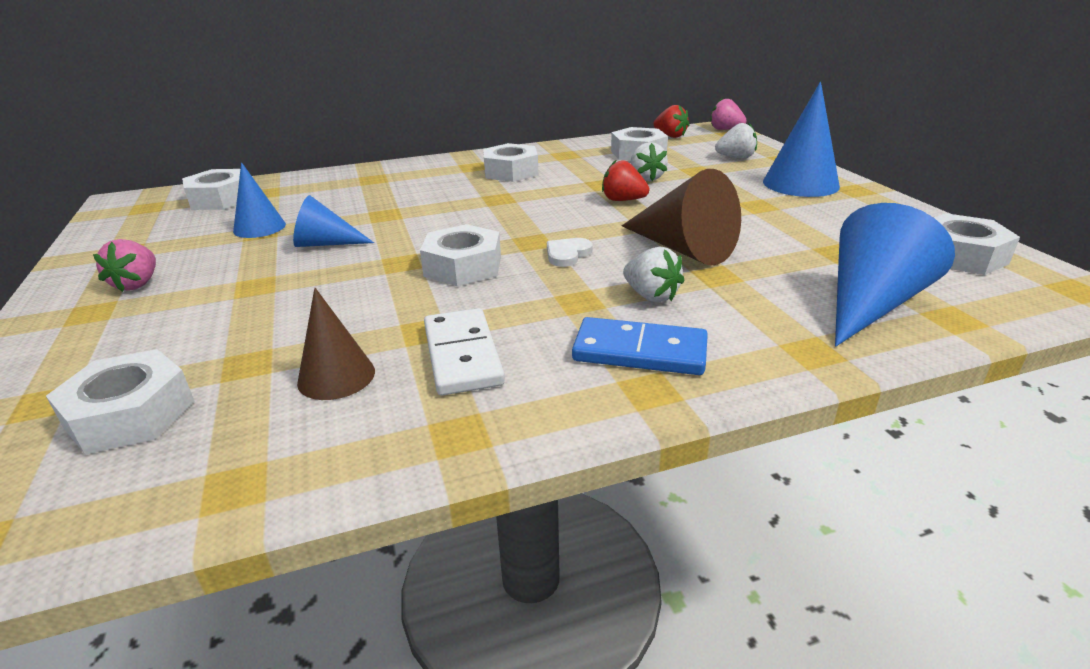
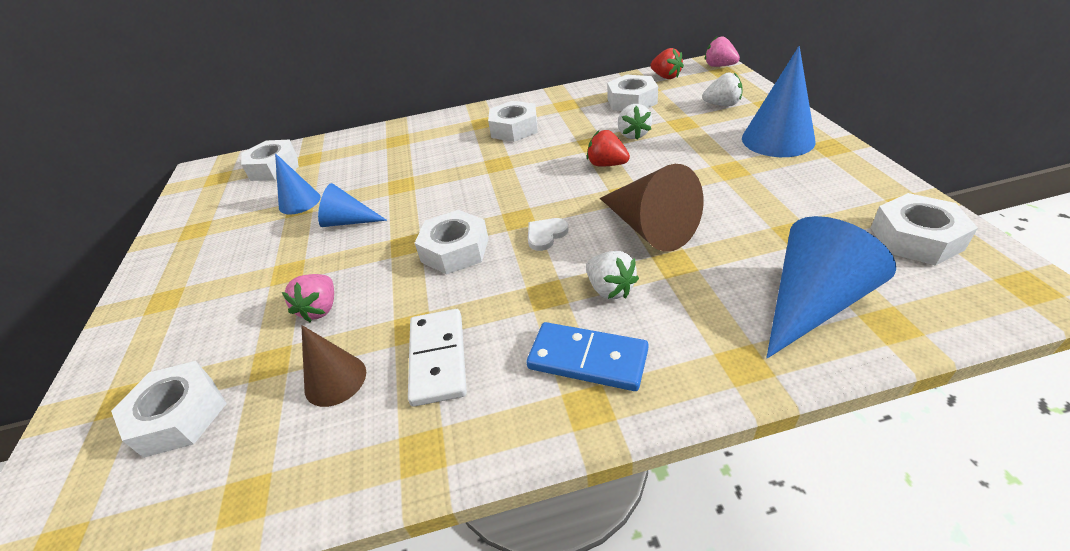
camera: 10 degrees right, 10 degrees up
(137, 284) = (200, 268): pink strawberry -> pink strawberry (320, 309)

